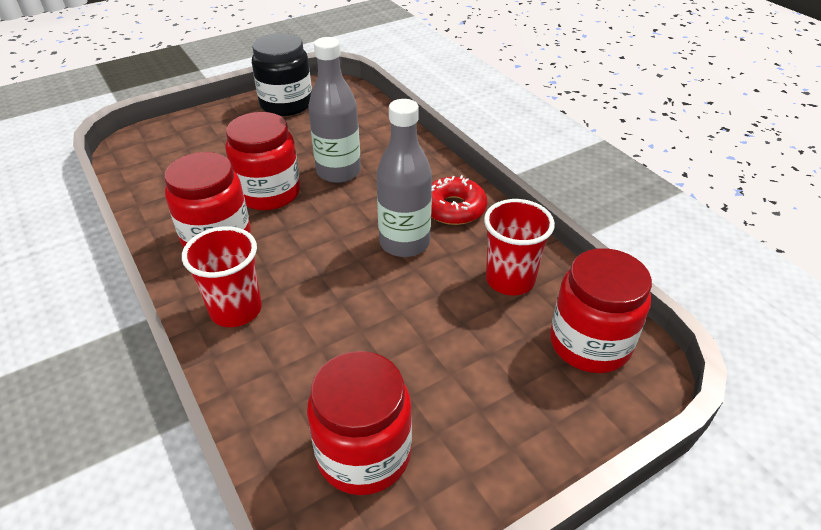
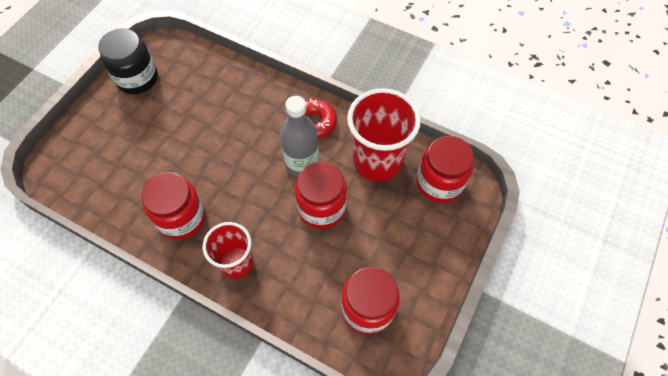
camera: 30 degrees left, 20 degrees up
(269, 193) = (188, 166): red jar -> red jar (321, 207)
(338, 172) = (222, 126): grey bottle -> none
(510, 280) = (377, 161): red cup -> red cup, size x1.58

